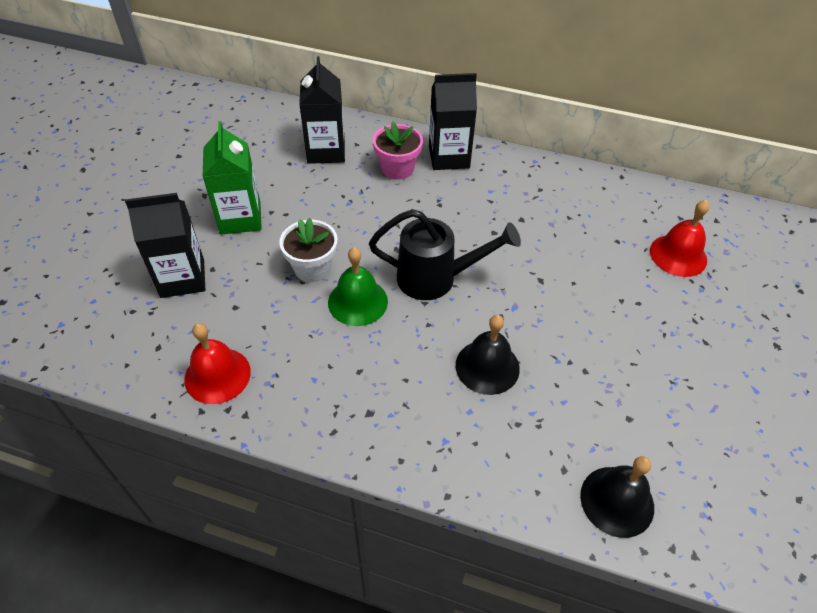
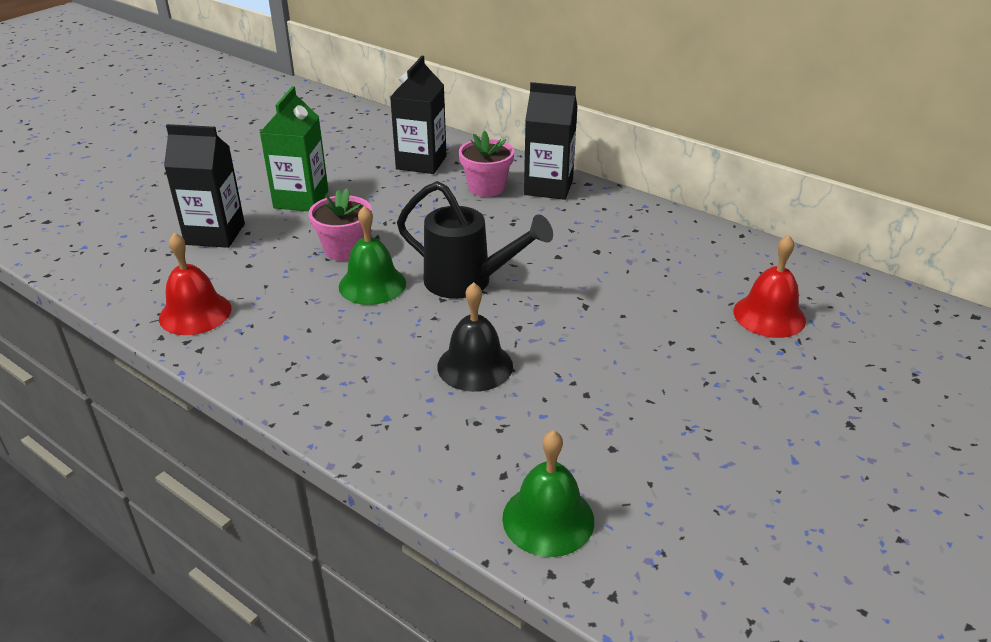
camera: 20 degrees right, 15 degrees down
(312, 268) = (345, 249): white flower pot -> pink flower pot
(617, 501) = (548, 519): black bell -> green bell

